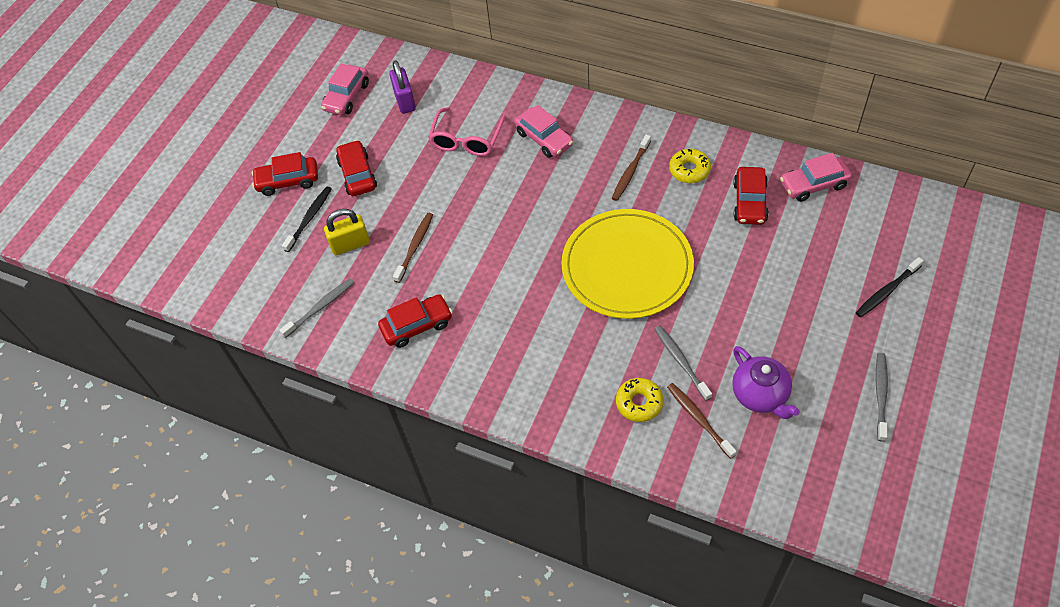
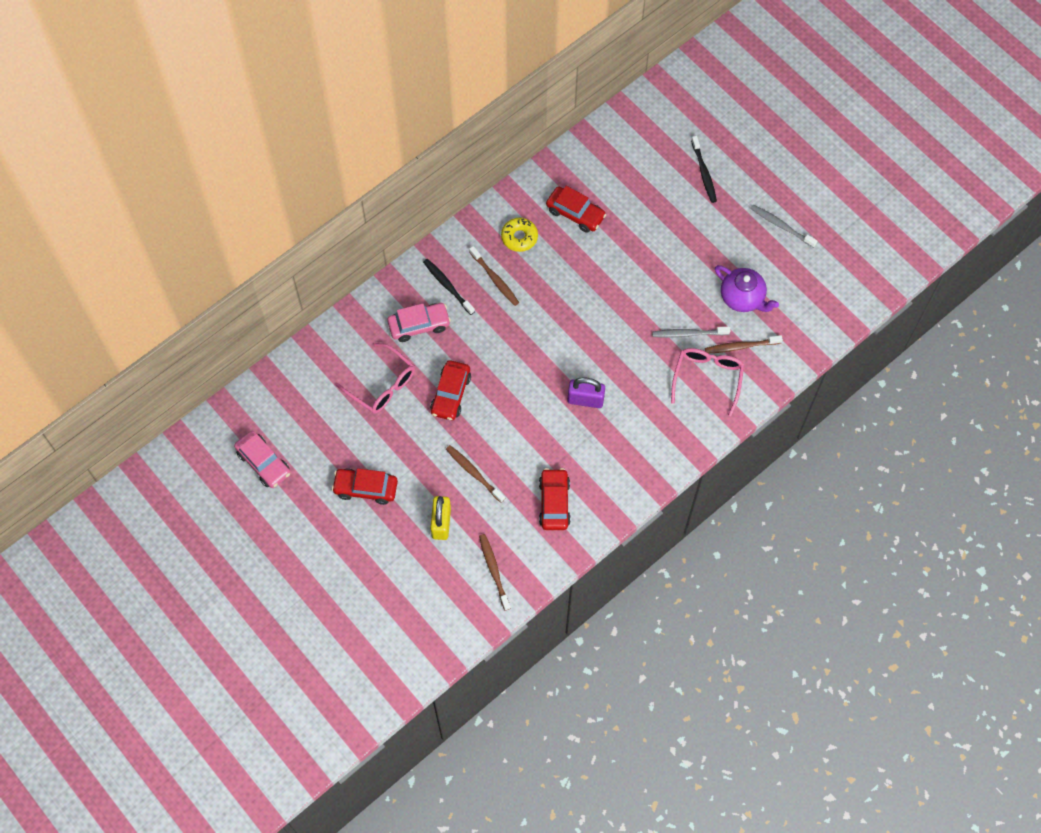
camera: 70 degrees left, 10 degrees up
(288, 181) = (336, 549): red car -> red car (451, 394)
(309, 218) = (391, 546): black toothbrush -> black toothbrush (447, 286)
(320, 307) = (494, 570): grey toothbrush -> brown toothbrush
(405, 101) = (302, 416): purple padlock -> purple padlock (585, 399)
(627, 267) = (585, 327): yellow plate -> none
(639, 403) = (707, 378): yellow donut -> pink glasses
(760, 395) = (742, 298): purple teapot -> purple teapot turned 45 degrees clockwise
(814, 184) = (585, 162): pink car -> none

